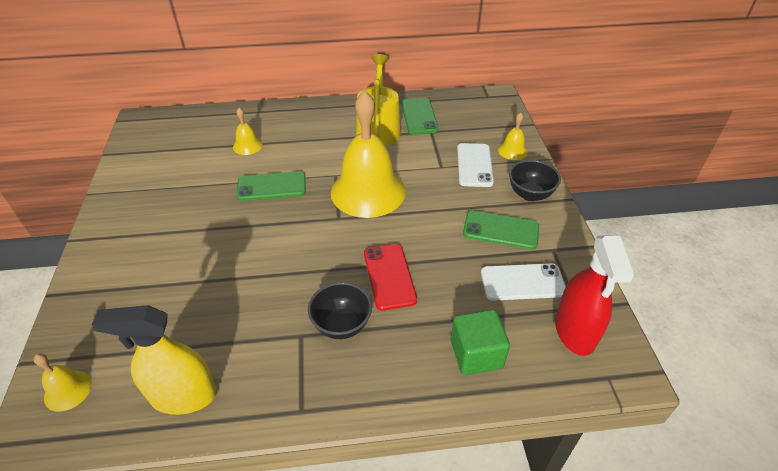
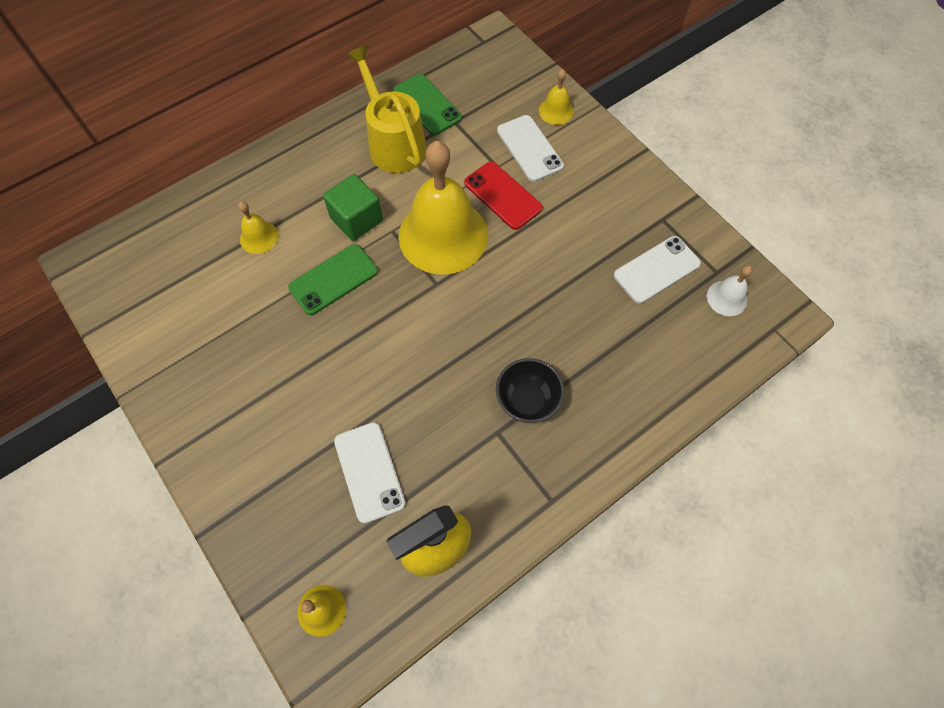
camera: 30 degrees left, 20 degrees up
(186, 314) = (369, 472): none -> white phone
(389, 276) = (535, 326): red phone -> red phone (503, 195)
(476, 354) = (661, 365): green cube -> green cube (356, 219)
(501, 230) = (603, 219): green phone -> none
(530, 194) = (605, 162): black bowl -> none
(575, 331) = (726, 298): red spray bottle -> white bell

